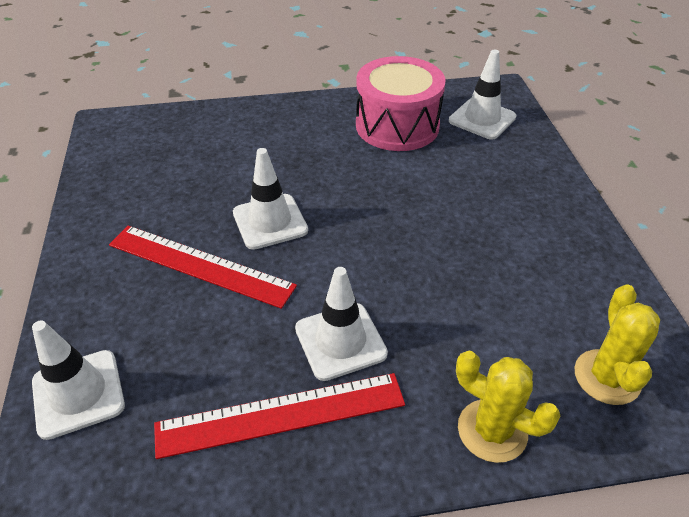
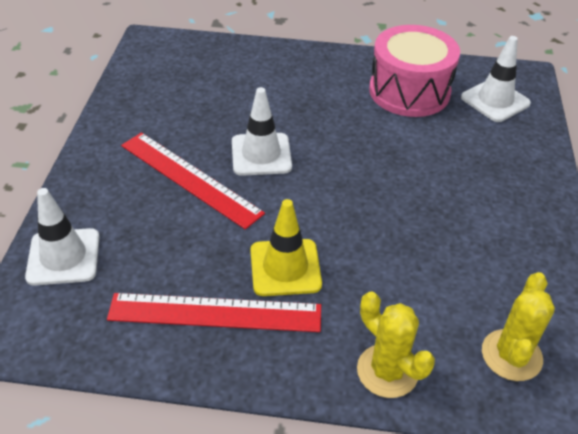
camera: 15 degrees right, 0 degrees up
(340, 341) = (285, 267): white traffic cone -> yellow traffic cone

